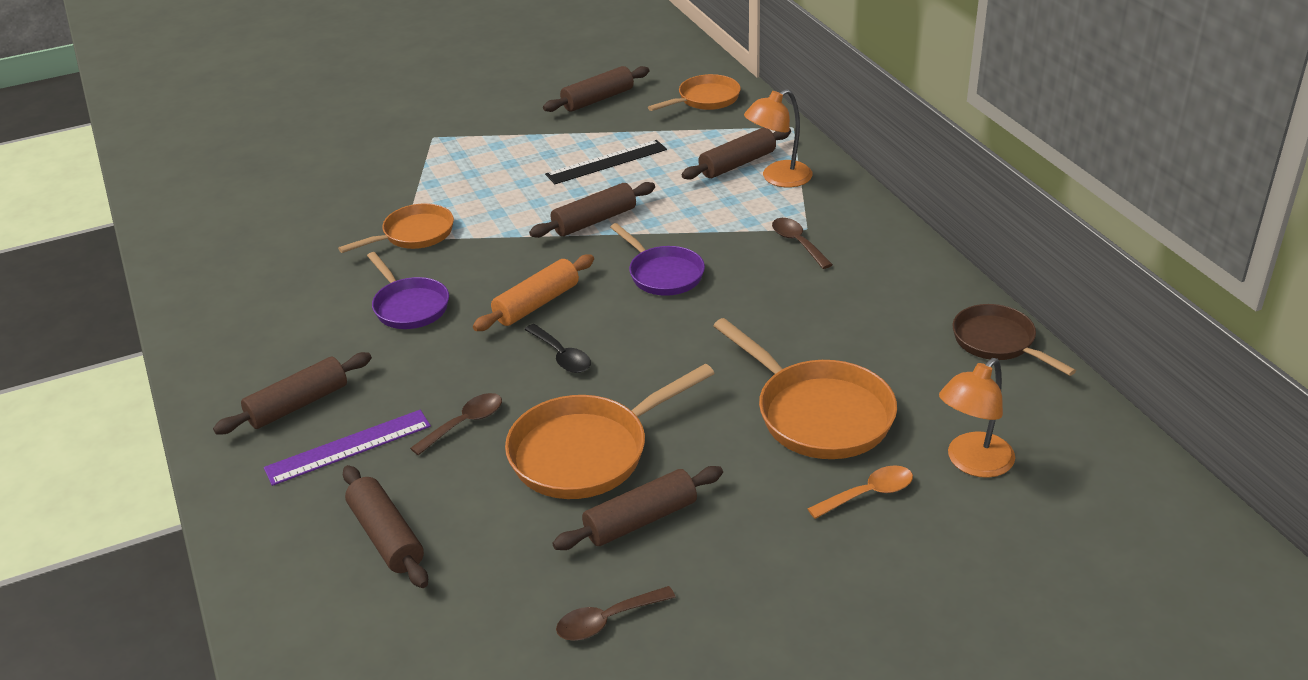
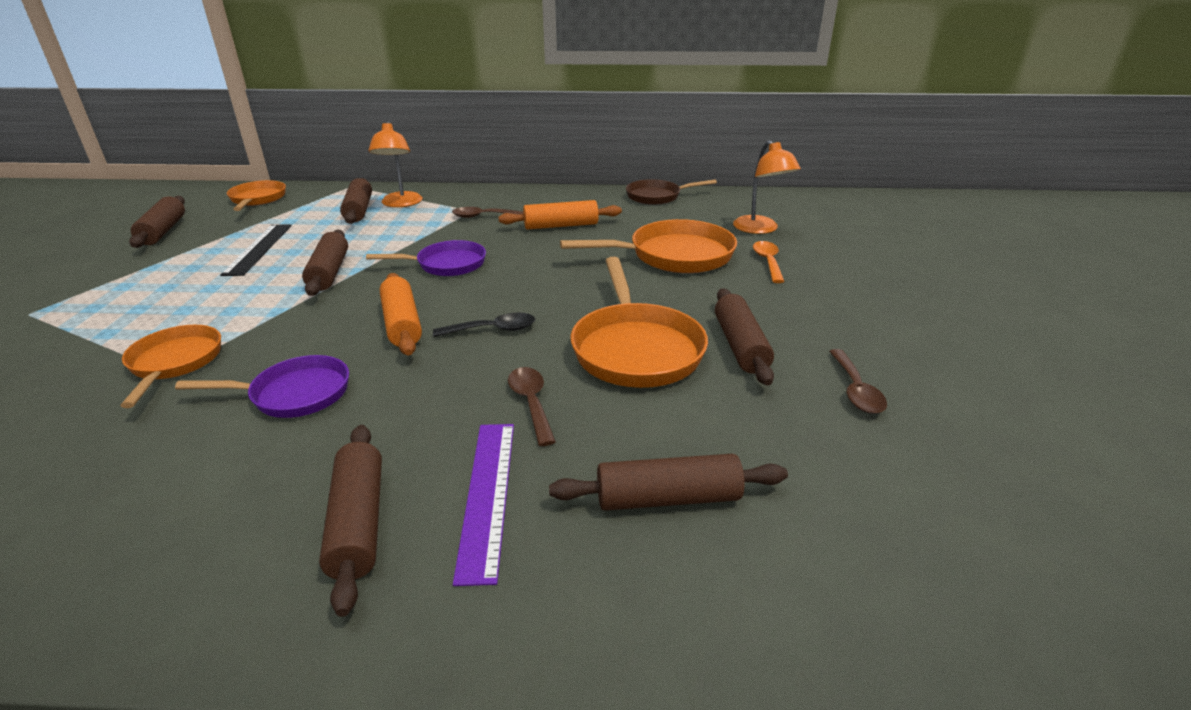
camera: 65 degrees left, 5 degrees down
(824, 304) = (561, 226): none -> orange rolling pin

